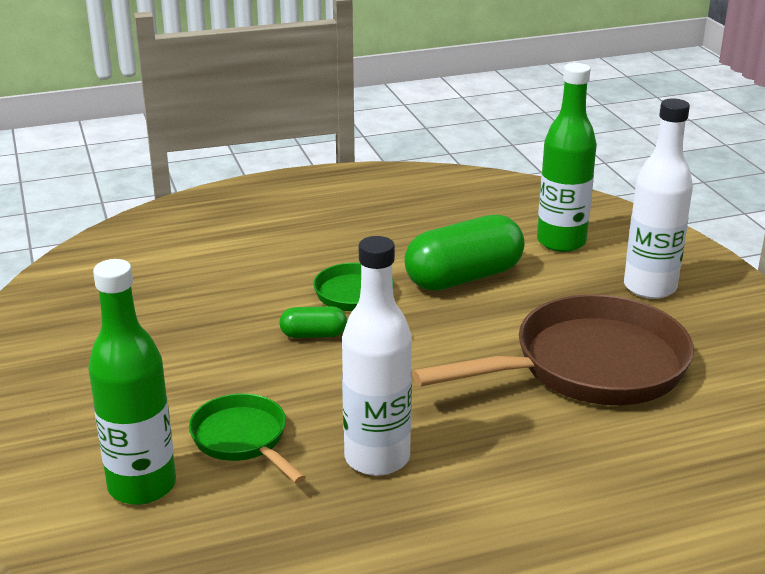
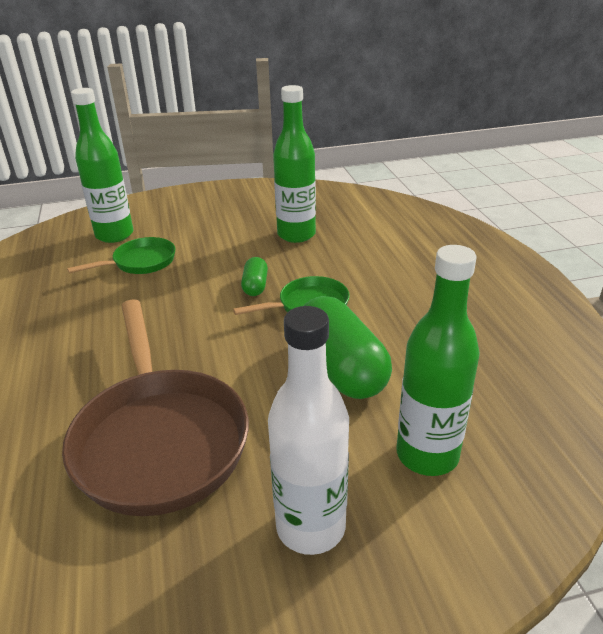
camera: 95 degrees right, 5 degrees up
(180, 312) = (296, 235): none -> green bottle
(377, 458) = (93, 311): white bottle -> none

